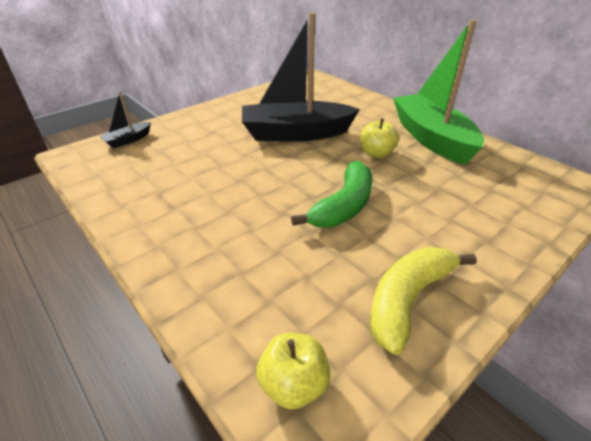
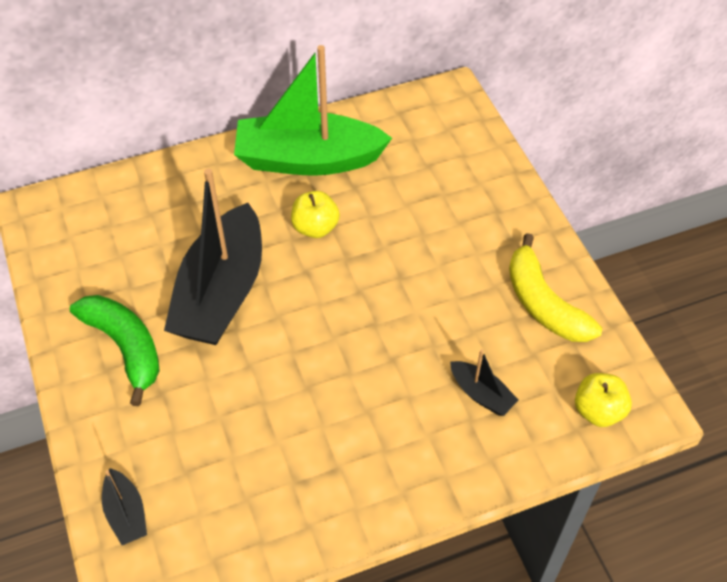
camera: 70 degrees left, 15 degrees up
(272, 274) = (481, 394): none -> black boat
(344, 206) = (403, 299): green banana -> green banana (125, 347)

